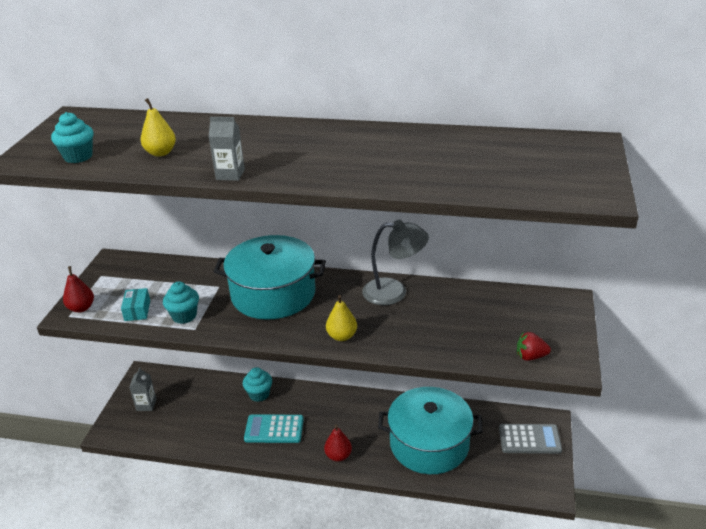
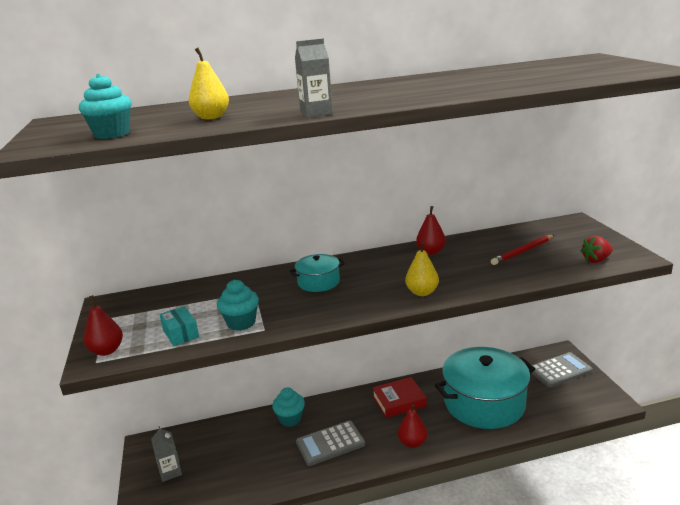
camera: 25 degrees left, 10 degrees down
(273, 294) = (318, 282): turquoise pot -> turquoise pot, size x0.46
(274, 429) = (330, 443): turquoise calculator -> grey calculator
(357, 412) = (399, 401): none -> red book
(394, 292) = (431, 252): grey lamp -> red pear
(475, 321) = (522, 251): none -> red pencil

